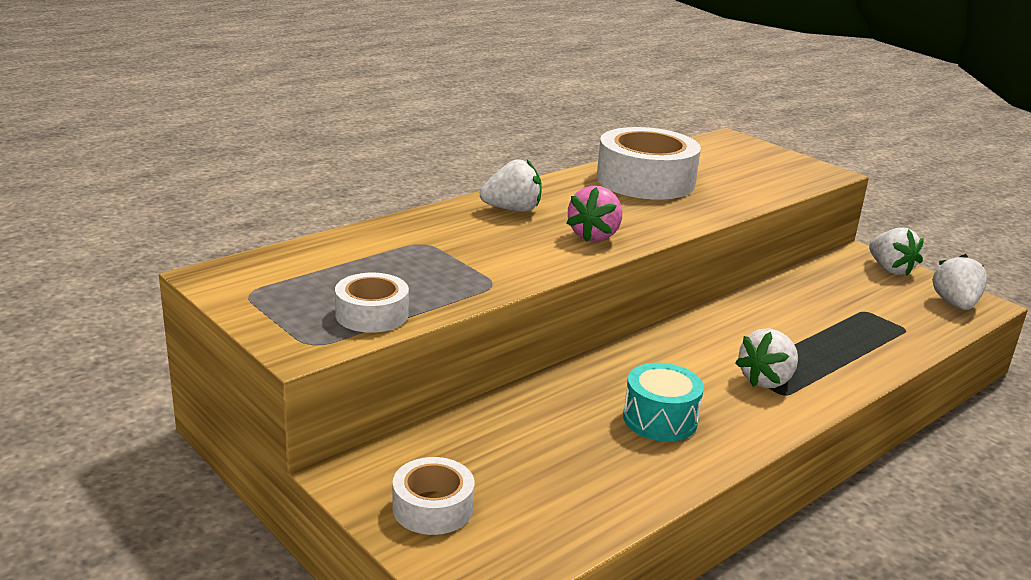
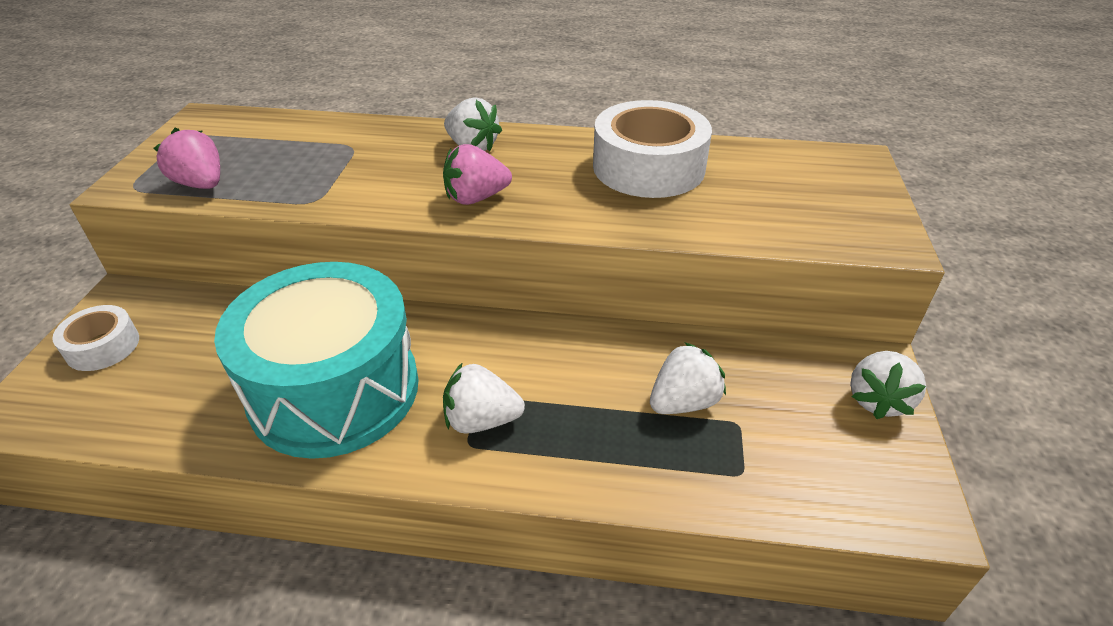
camera: 50 degrees right, 15 degrees up
(372, 314) = (201, 184): white tape -> pink strawberry
(660, 419) = (334, 390): turquoise drum -> turquoise drum, size x2.19
(955, 304) = (875, 490): white strawberry -> white strawberry (683, 402)

